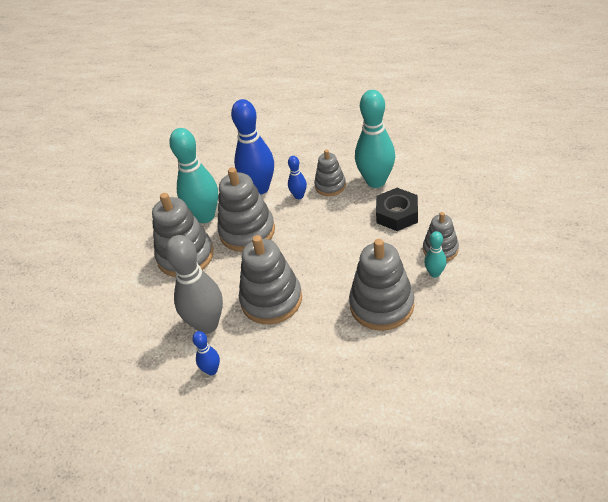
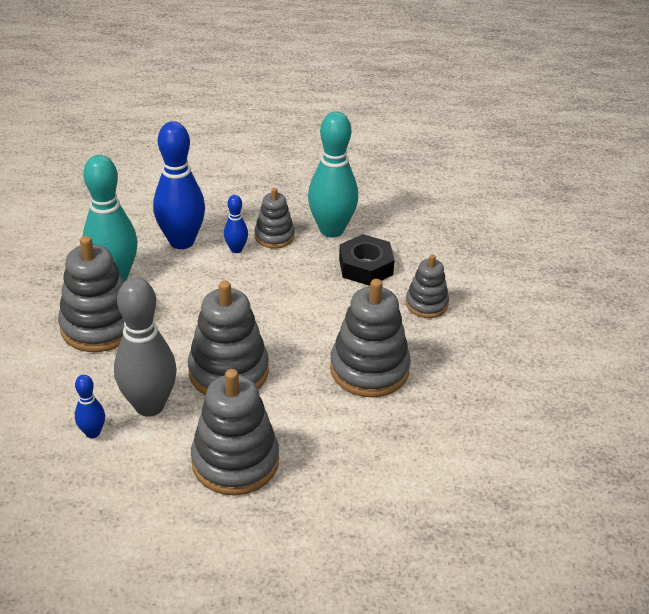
camera: 20 degrees left, 5 degrees down
(212, 370) = (169, 458): blue bowling pin -> blue bowling pin (92, 432)
(247, 231) = (177, 293): grey stacking toy -> grey stacking toy (235, 461)
(434, 273) = (425, 330): turquoise bowling pin -> none

